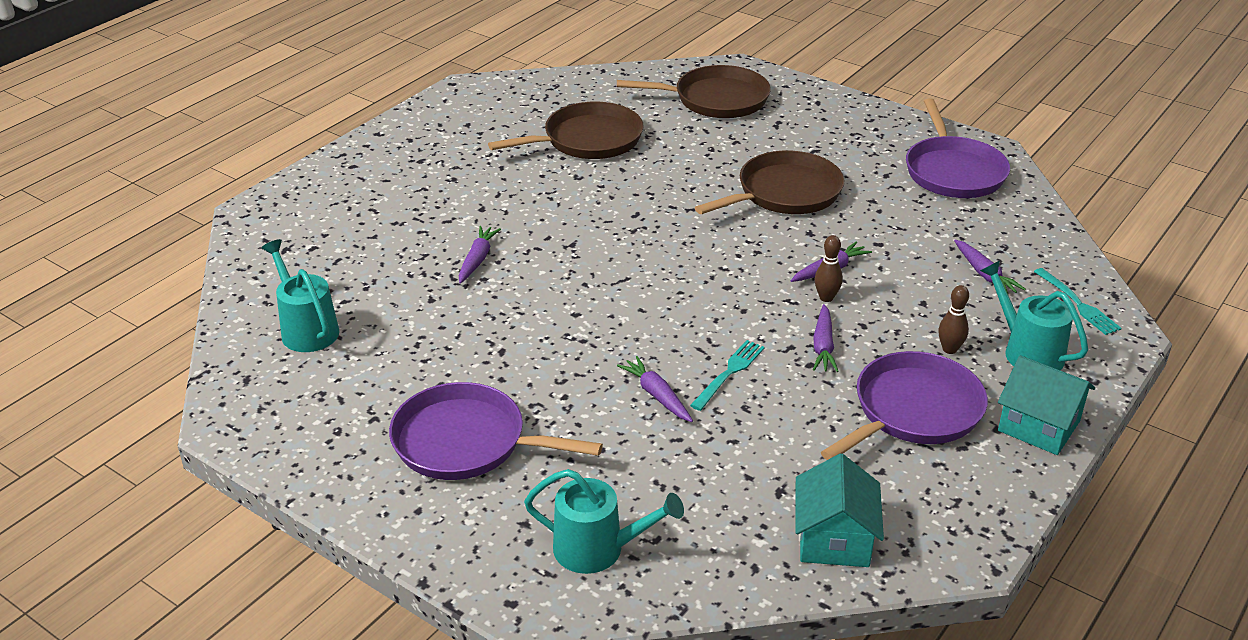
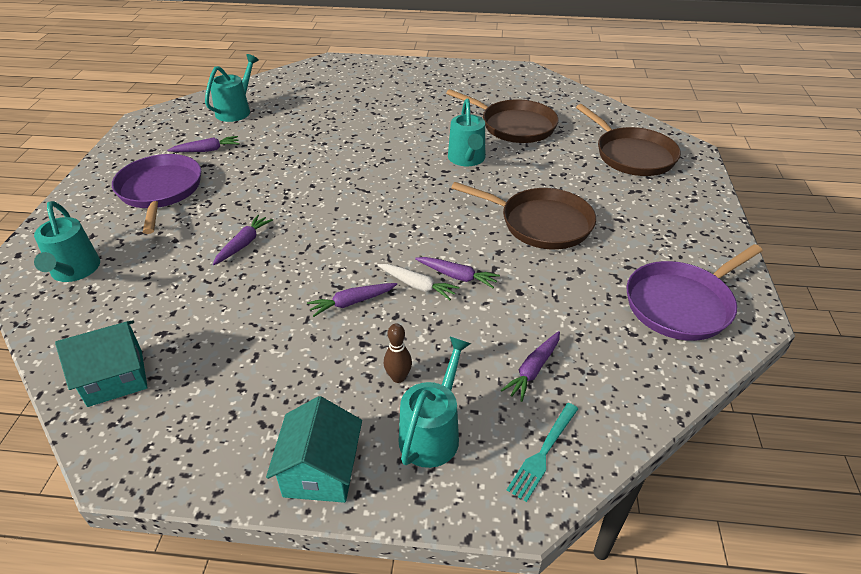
camera: 60 degrees right, 5 degrees up
(477, 260) = (342, 135): purple carrot -> purple carrot (206, 150)
(626, 193) = (467, 159): none -> turquoise watering can
(729, 373) = (288, 267): turquoise fork -> none
(826, 298) = (417, 285): brown bowling pin -> white carrot
(913, 411) = (296, 378): purple pan -> none

